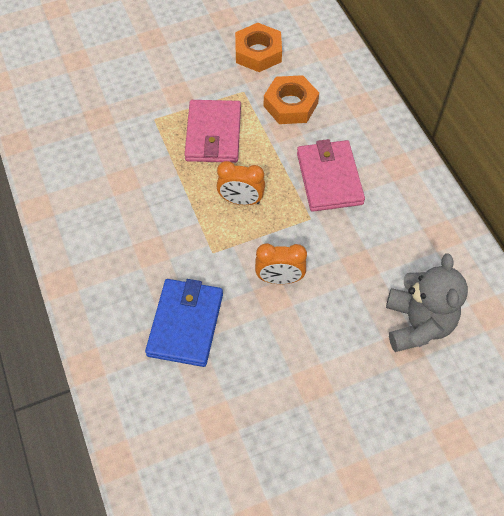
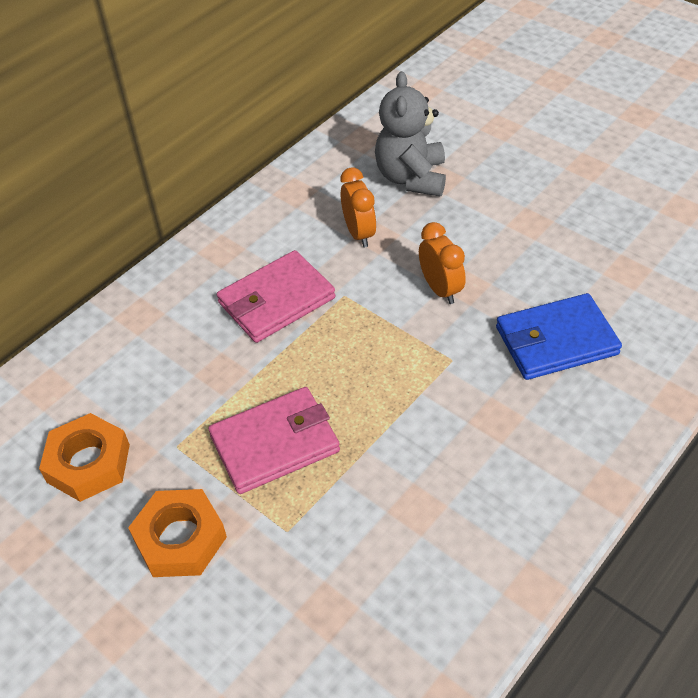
camera: 115 degrees left, 10 degrees down
(241, 200) = (362, 366): orange clock -> orange clock (359, 233)
(290, 105) = (176, 383): orange nut -> orange nut (180, 538)
(417, 324) = (411, 178): grey teddy bear -> grey teddy bear turned 60 degrees counterclockwise

